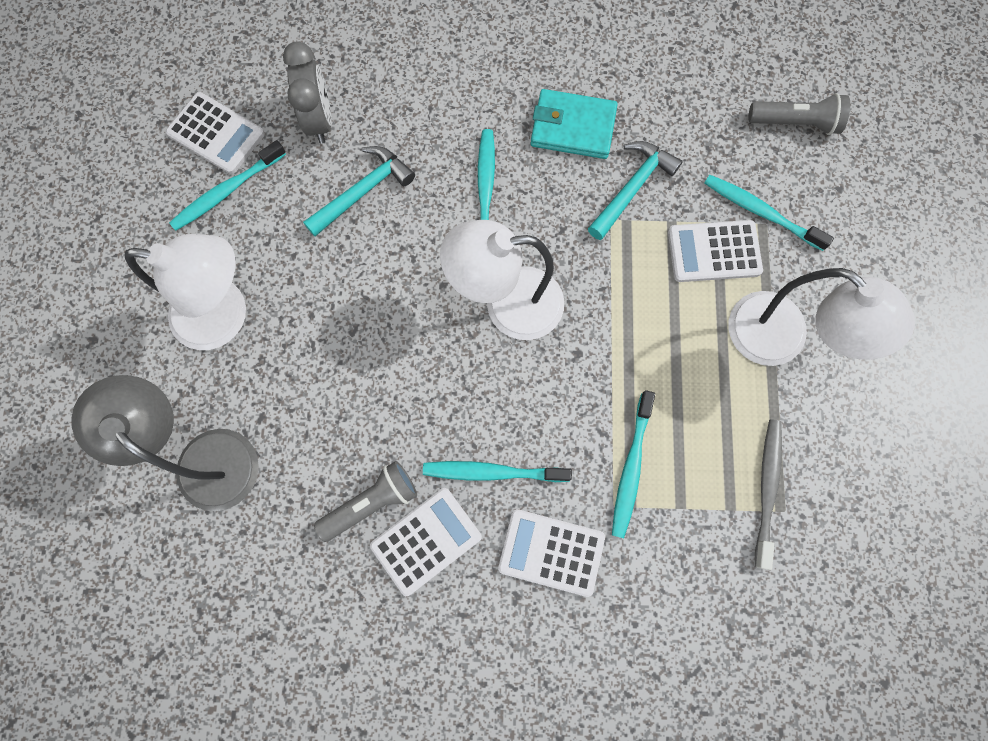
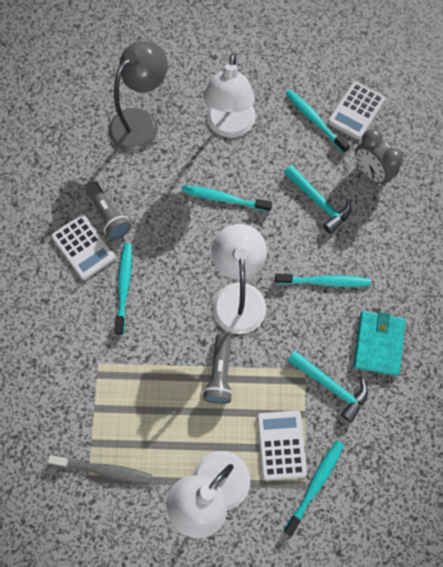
camera: 90 degrees right, 5 degrees down
(320, 120) = (371, 172): grey clock -> grey clock turned 60 degrees clockwise
(551, 552) = (71, 322): white calculator -> none
(631, 467) = (123, 376): turquoise toothbrush -> turquoise toothbrush (224, 199)
(795, 123) = (395, 521): grey flashlight -> grey flashlight (220, 373)

